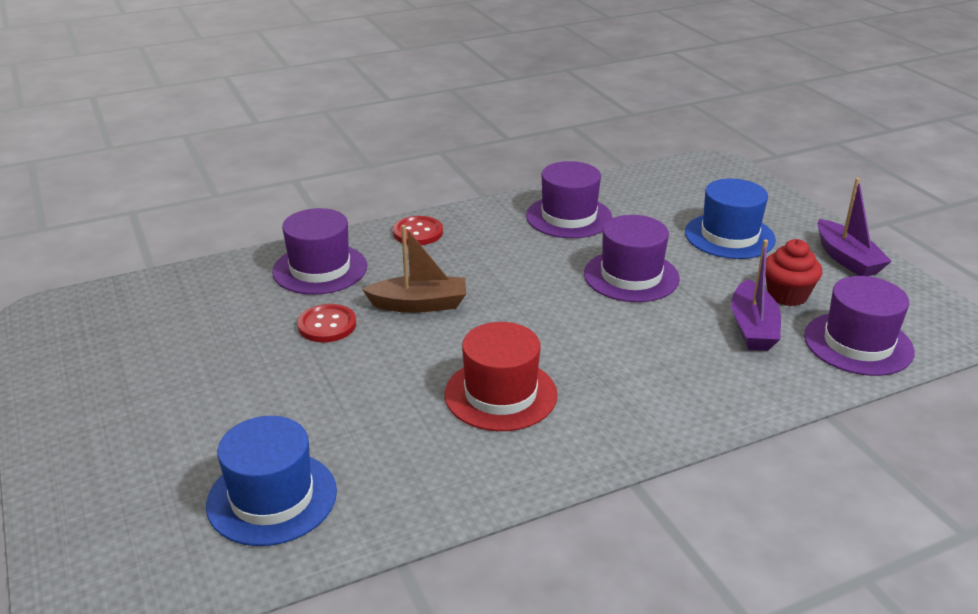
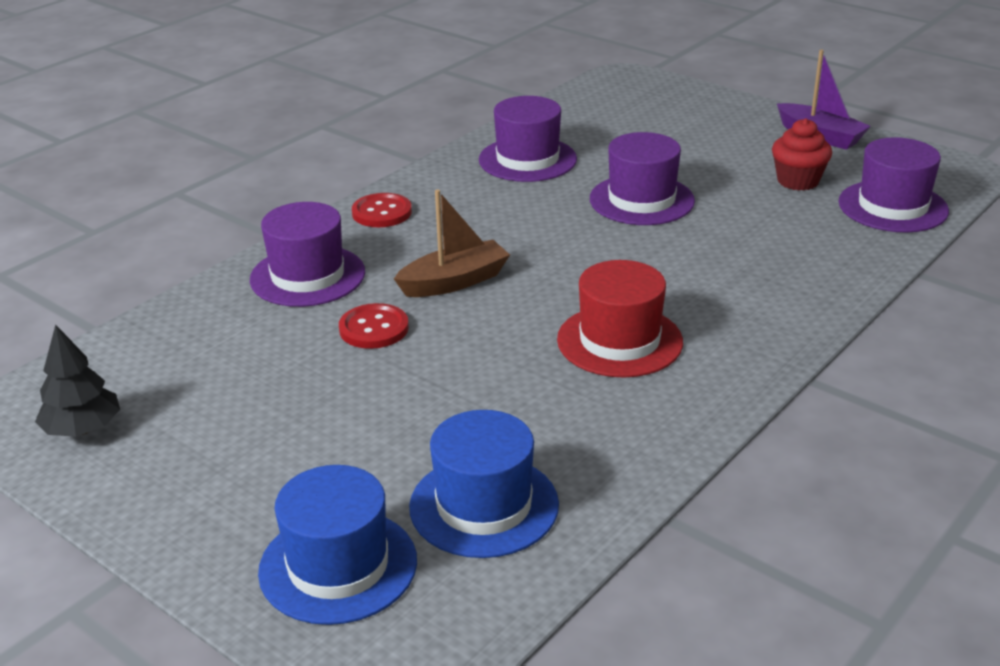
camera: 25 degrees left, 0 degrees up
(74, 341) = (82, 429): none -> black tree
(729, 236) = (699, 141): blue hat -> blue hat (338, 566)
(752, 328) = (793, 217): purple boat -> none

